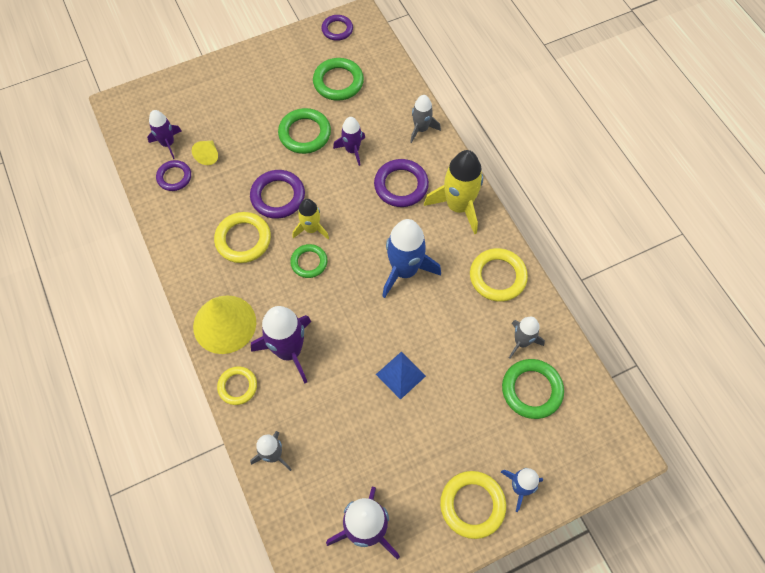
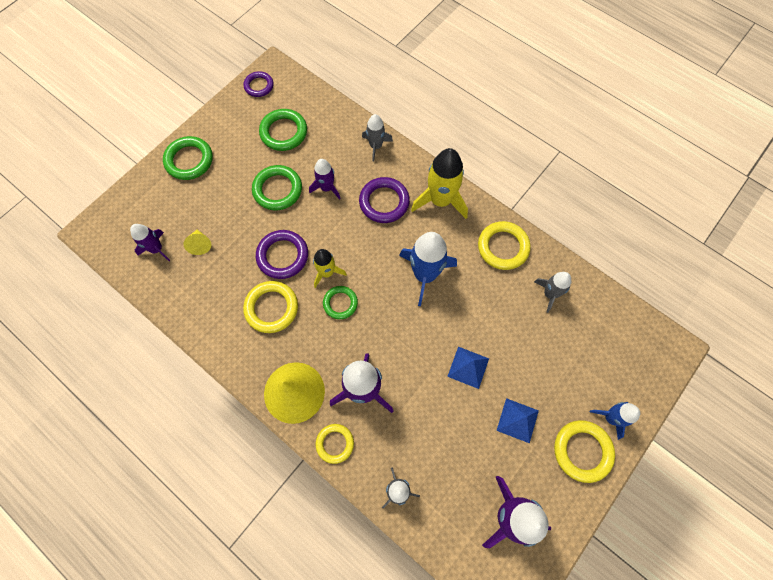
camera: 25 degrees left, 5 degrees up
(174, 177) = (179, 277): purple ring -> none
(423, 446) = (517, 420): none -> blue pyramid
(531, 390) = (578, 331): green ring -> green ring (189, 160)

